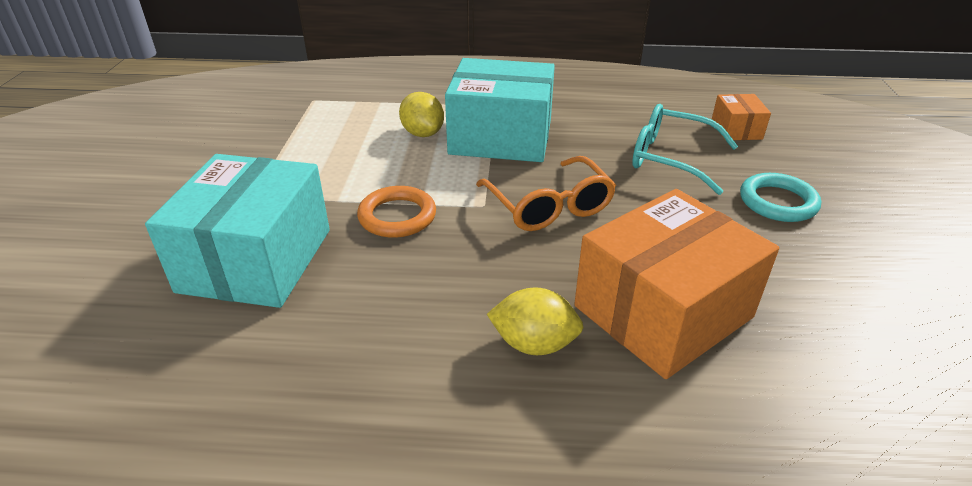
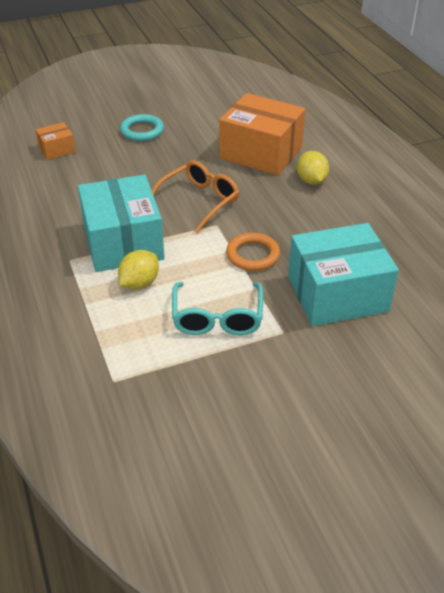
camera: 115 degrees left, 5 degrees up
(670, 158) = (112, 168): turquoise glasses -> turquoise glasses (217, 318)

